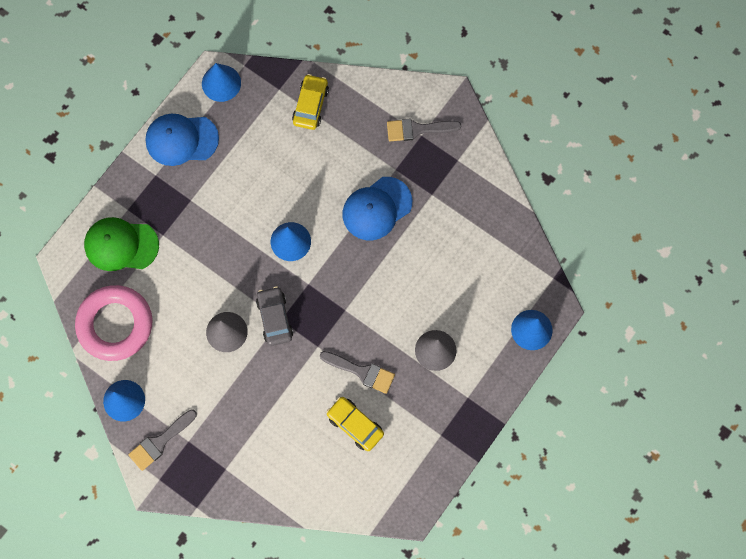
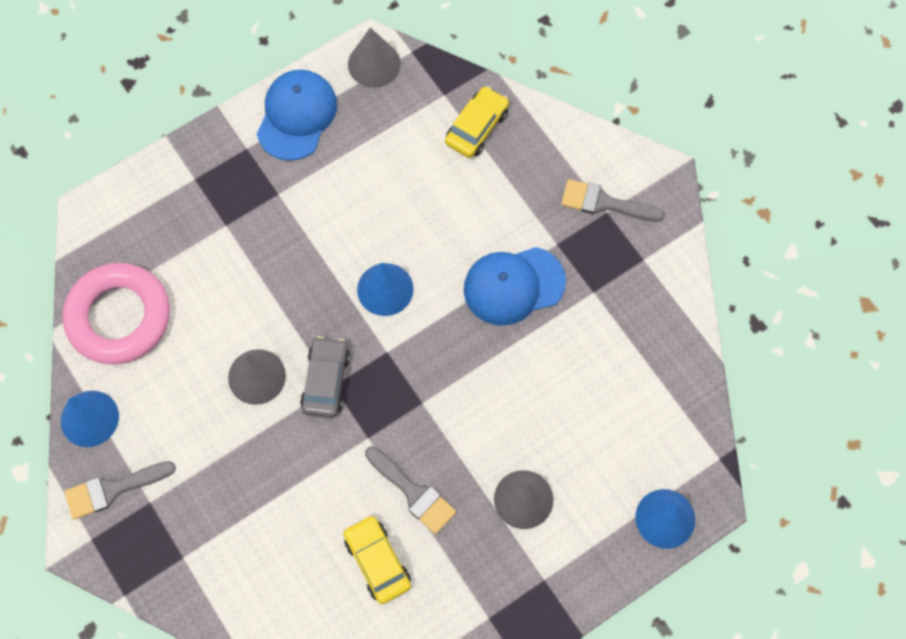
camera: 20 degrees right, 5 degrees down
(121, 245) = (168, 220): green cap -> none
(181, 139) = (296, 116): blue cap -> blue cap turned 90 degrees clockwise
(221, 83) = (374, 64): blue cone -> grey cone

